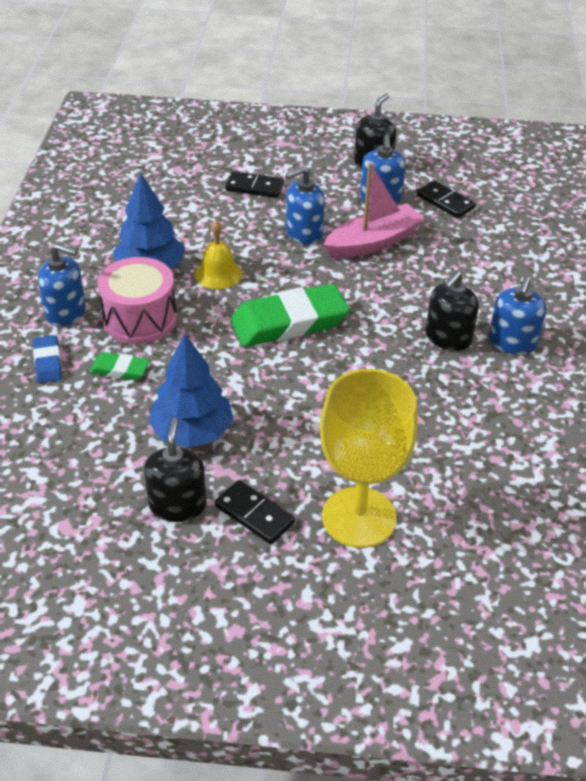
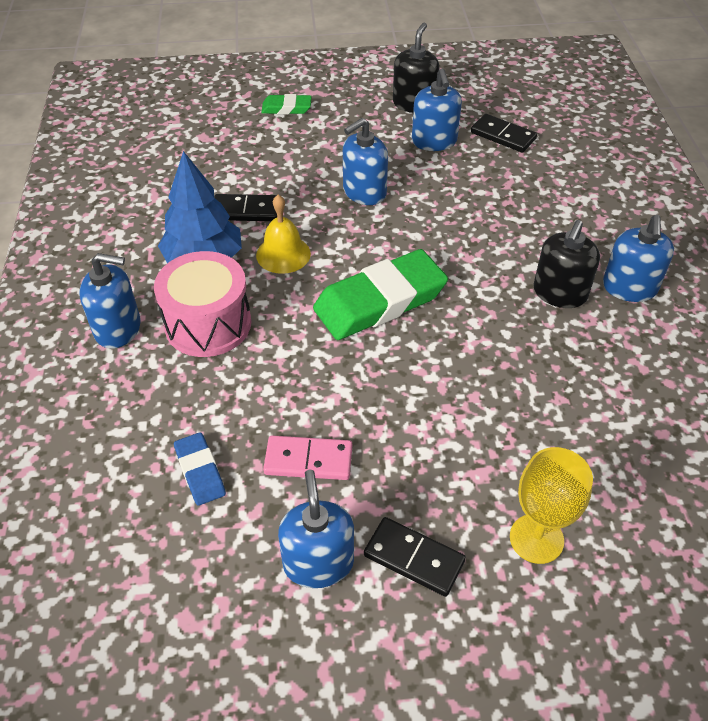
camera: 10 degrees left, 5 degrees up
(48, 362) = (111, 397): blue eraser -> blue eraser (200, 471)
(120, 370) = (201, 393): green eraser -> green eraser (286, 108)
(177, 505) = (318, 562): black soap dispenser -> blue soap dispenser
(192, 432) = (308, 460): blue tree -> pink domino
(254, 187) = (294, 146): black domino -> black domino (246, 211)
(359, 517) = (536, 539): yellow goblet -> yellow goblet, size x0.60
(373, 242) = (442, 192): pink boat -> none

